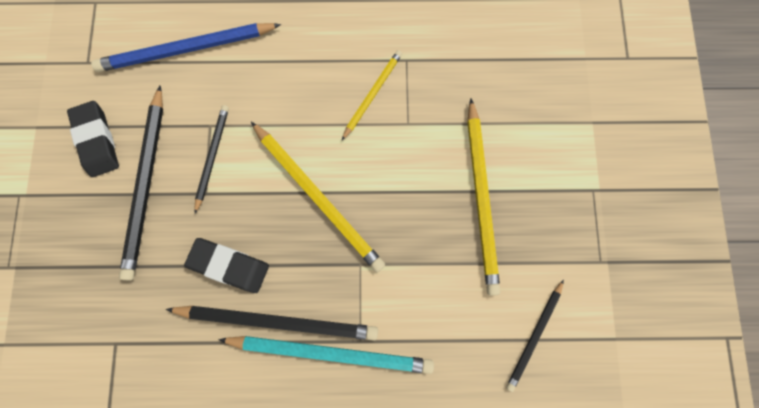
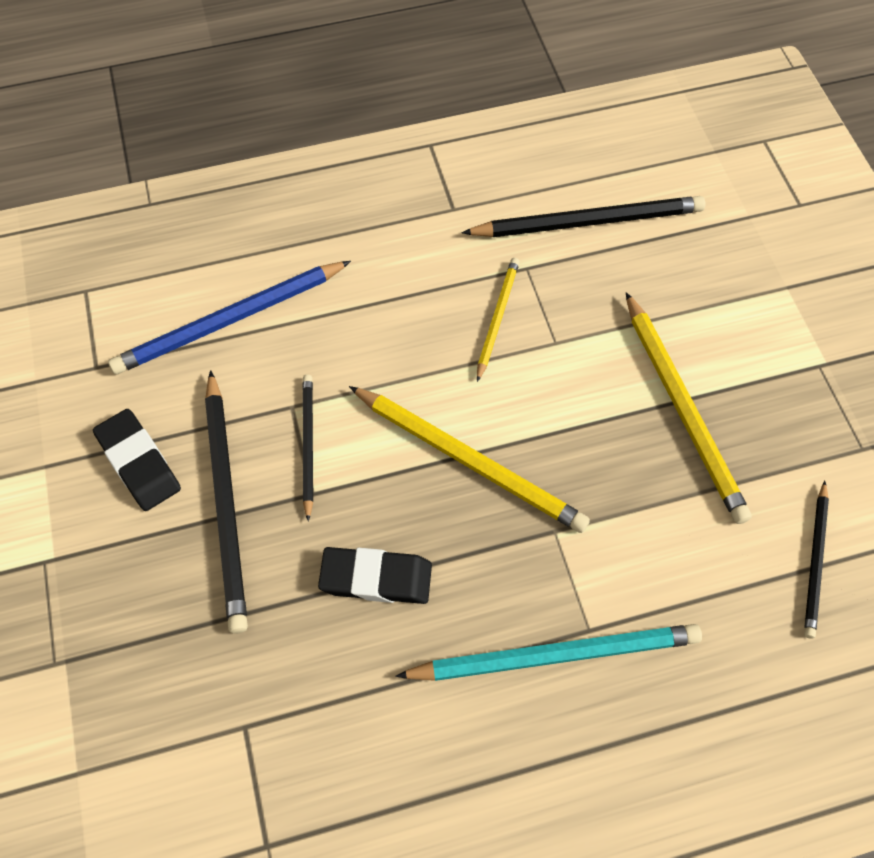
camera: 15 degrees left, 15 degrees down
(278, 321) = (468, 633): black pencil -> black pencil (588, 222)

